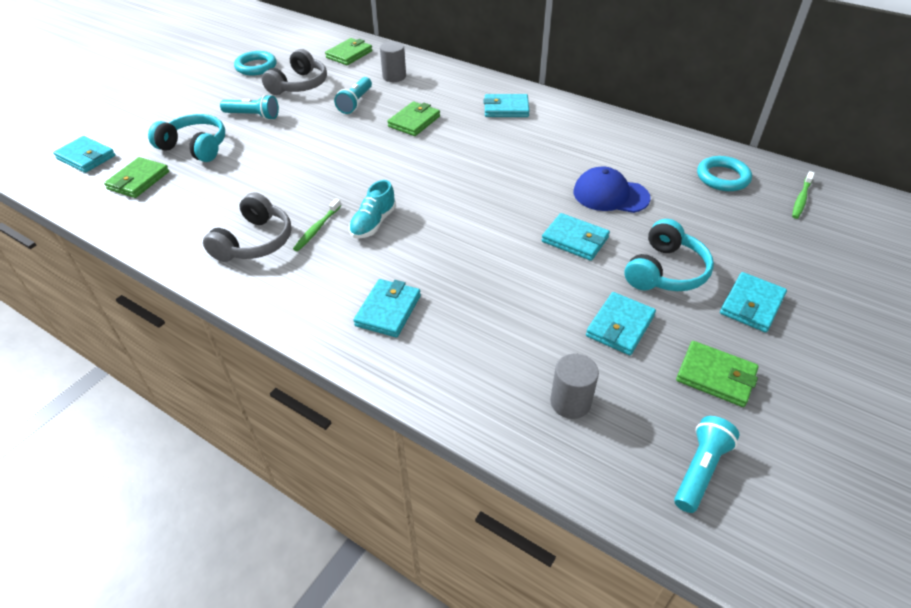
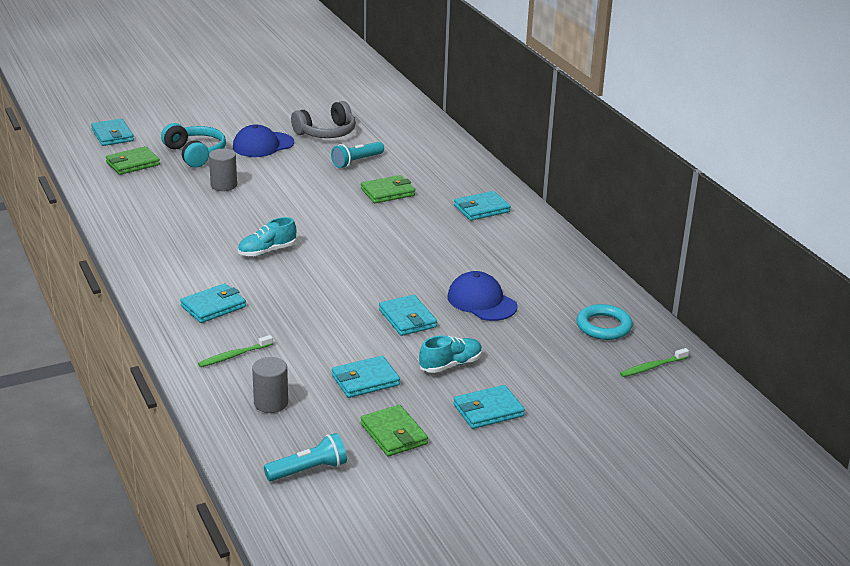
camera: 30 degrees right, 15 degrees down
(253, 116) = (263, 145): turquoise flashlight -> blue cap
(255, 242) = (170, 232): grey headphones -> none
(256, 67) = (307, 107): turquoise ring -> none
(317, 229) = (222, 240): green toothbrush -> green toothbrush (234, 355)
(349, 54) = (398, 120): green wallet -> none
(394, 76) = (415, 151): grey cylinder -> grey cylinder (224, 185)
(506, 109) = (481, 209): turquoise wallet -> turquoise wallet turned 60 degrees counterclockwise
(665, 271) = (450, 365): turquoise headphones -> turquoise shoe

